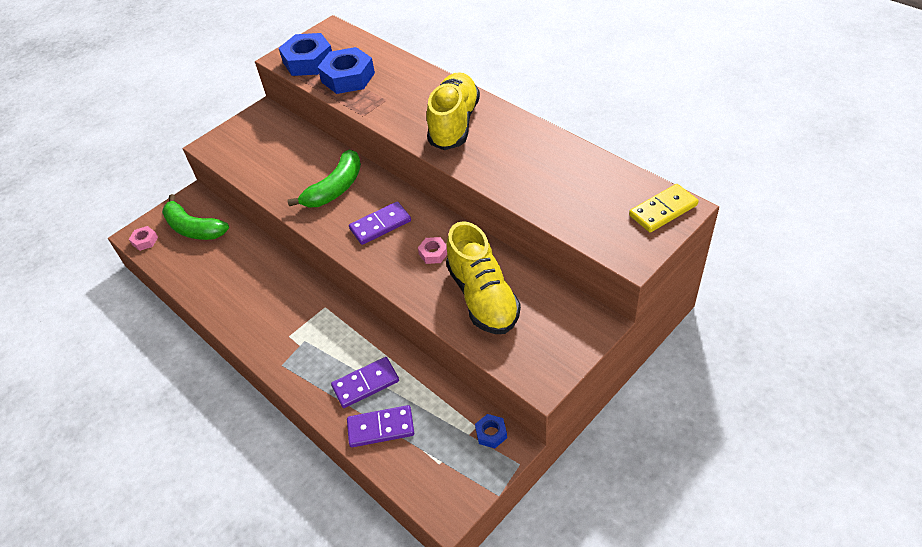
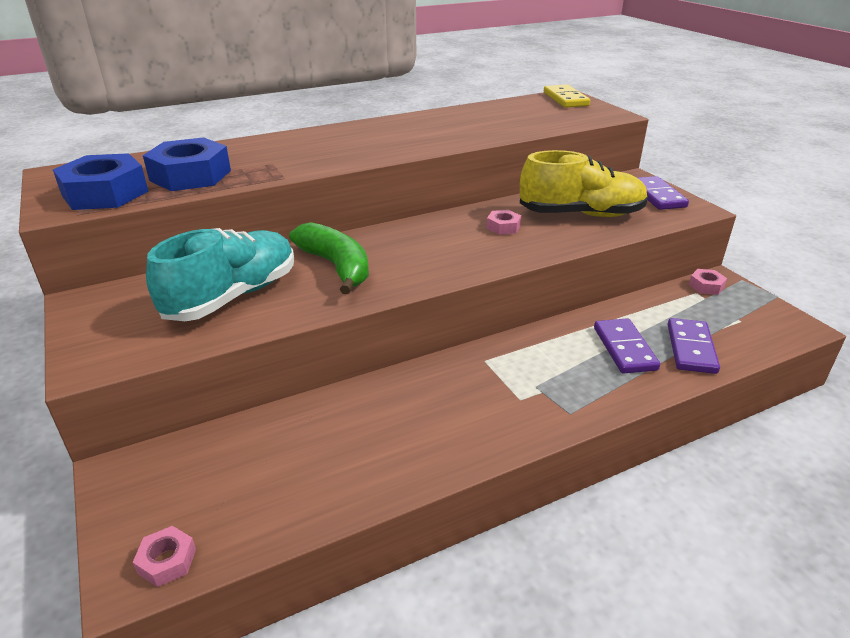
camera: 75 degrees left, 15 degrees down
(194, 228) = (205, 478): green banana -> none
(284, 162) = (233, 296): none -> turquoise shoe
(380, 225) = (433, 248): purple domino -> purple domino (657, 196)
(454, 124) = (366, 140): yellow shoe -> none
(491, 433) = (706, 286): blue nut -> pink nut

